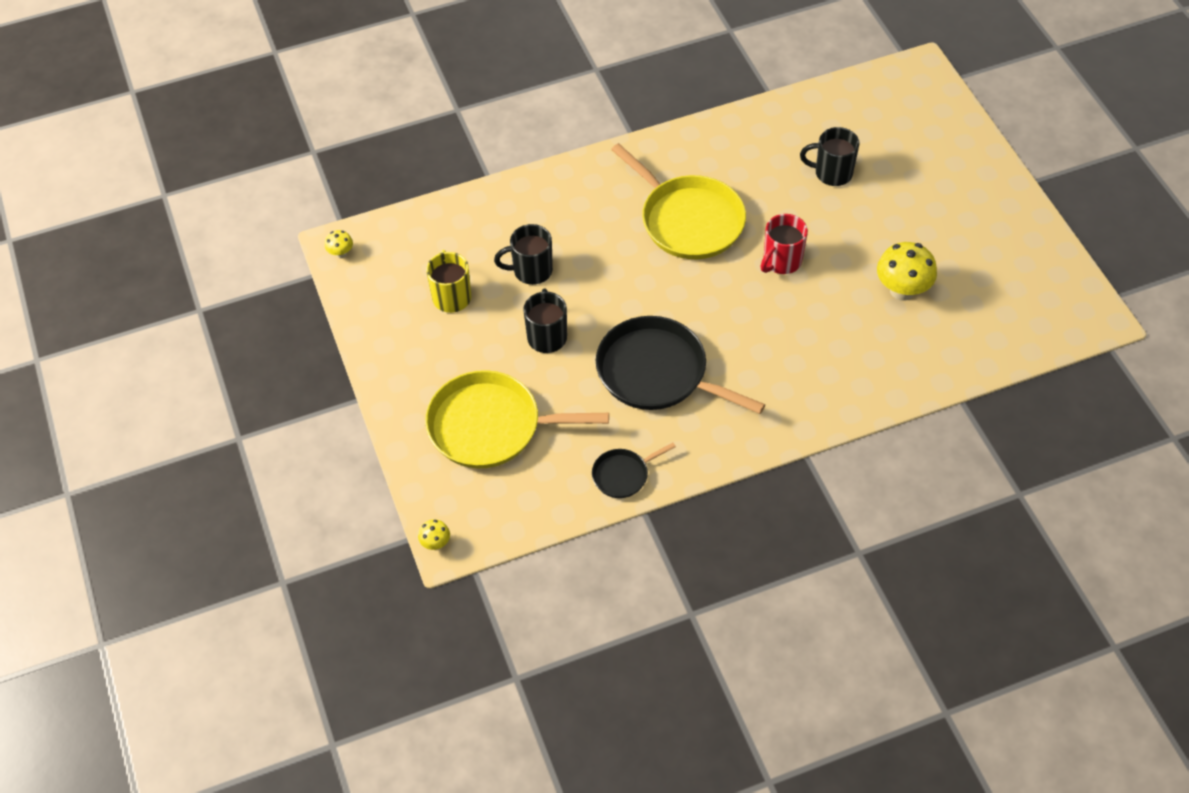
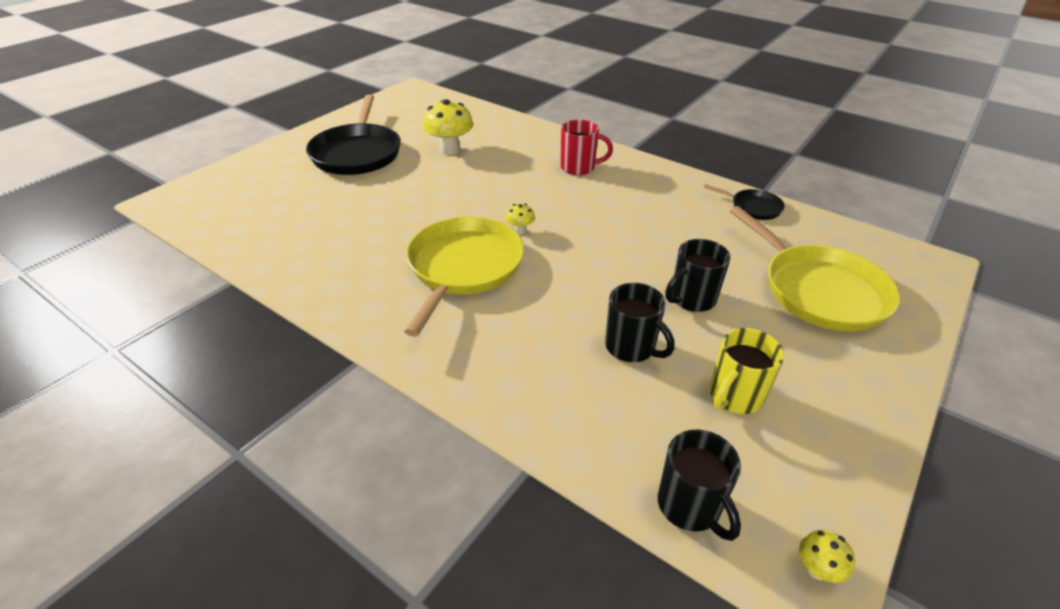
camera: 125 degrees left, 15 degrees down
(435, 543) = (947, 270): yellow mushroom -> yellow mushroom (520, 231)
(657, 372) = (648, 224): black pan -> black pan (357, 153)
(781, 261) = (468, 204): red mug -> red mug (579, 167)
(832, 173) = (339, 209): black mug -> black mug (690, 506)

